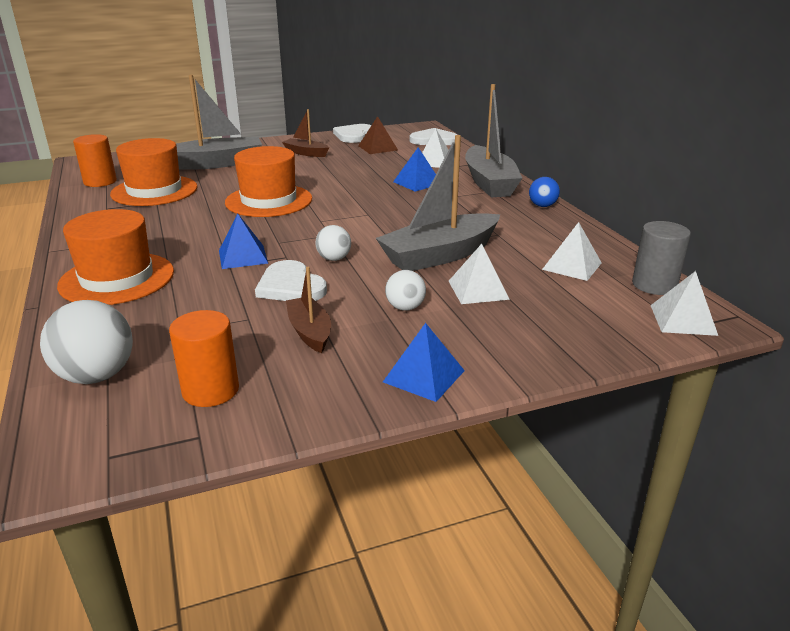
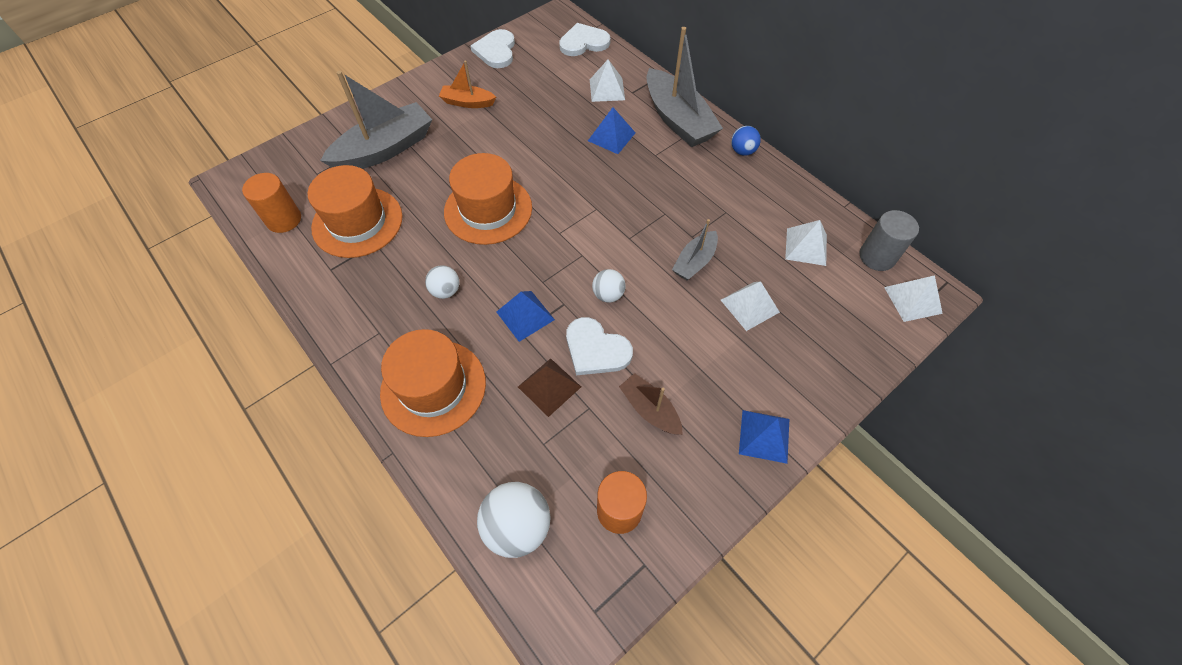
camera: 20 degrees left, 30 degrees up
(306, 153) = (468, 102): brown boat -> orange boat
(378, 148) = (536, 73): brown pyramid -> brown pyramid (549, 386)
(405, 307) = (706, 350): white ball -> white ball (446, 291)
(440, 255) = (694, 262): grey boat -> grey boat, size x0.53

